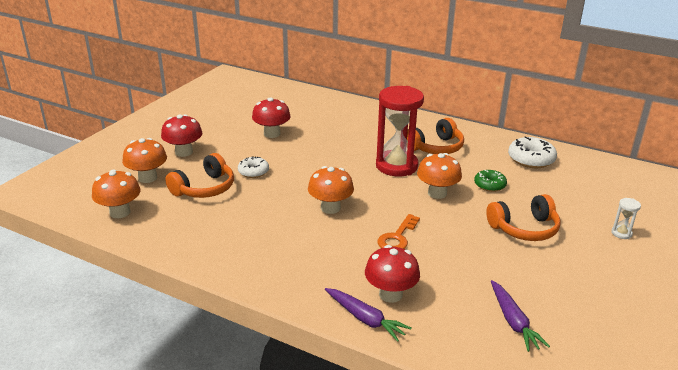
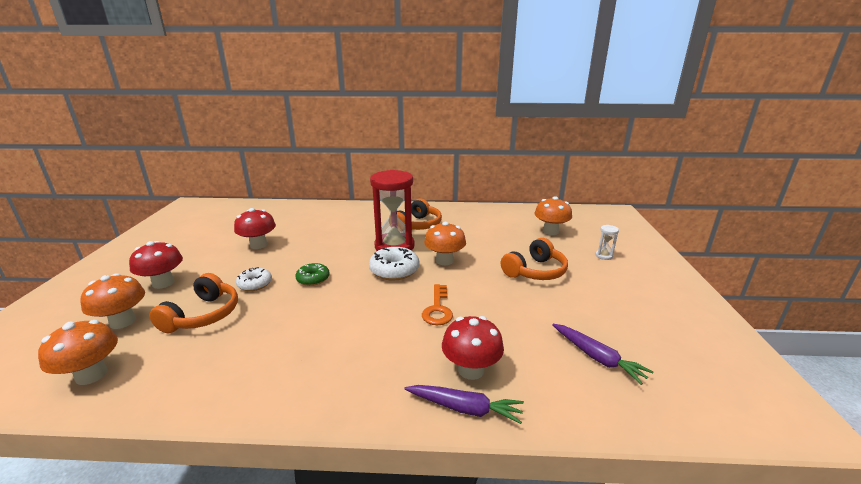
camera: 25 degrees left, 5 degrees down
(330, 208) = (355, 299): orange mushroom -> orange mushroom (550, 231)
(489, 185) = (481, 244): green donut -> green donut (313, 279)
(531, 159) = (496, 218): white donut -> white donut (394, 270)

